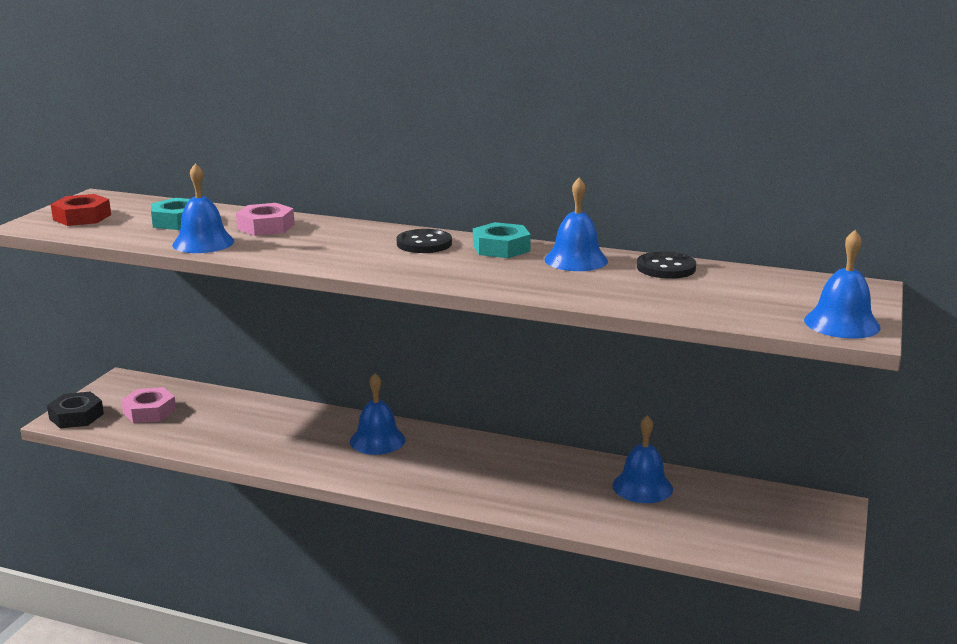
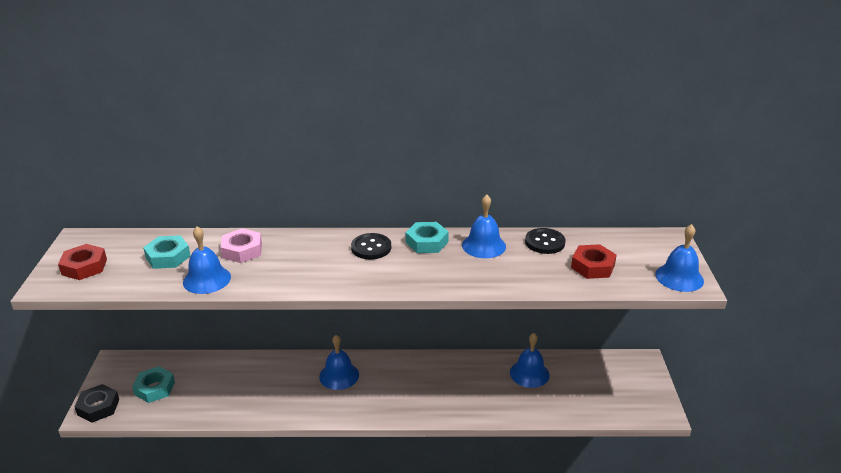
camera: 20 degrees left, 10 degrees up
(149, 411) = (155, 388): pink nut -> turquoise nut
(715, 297) = (592, 266): none -> red nut

